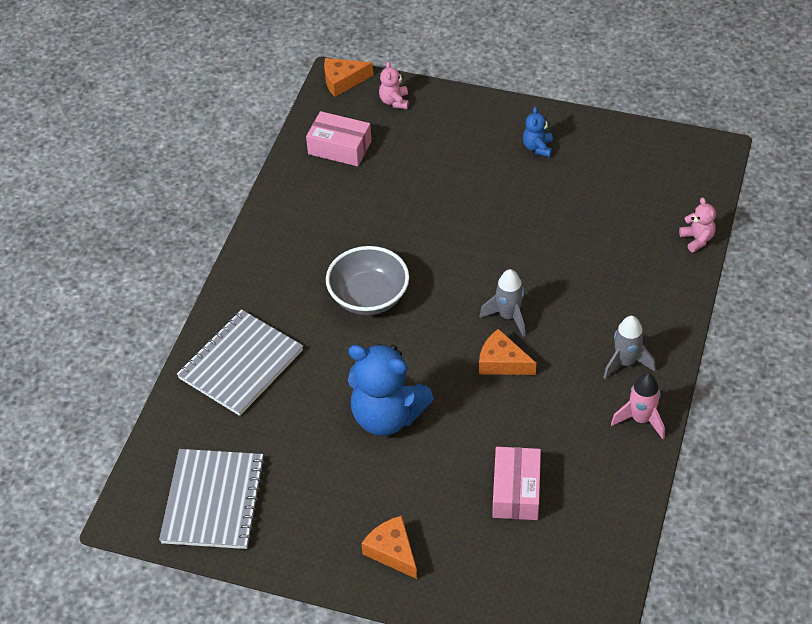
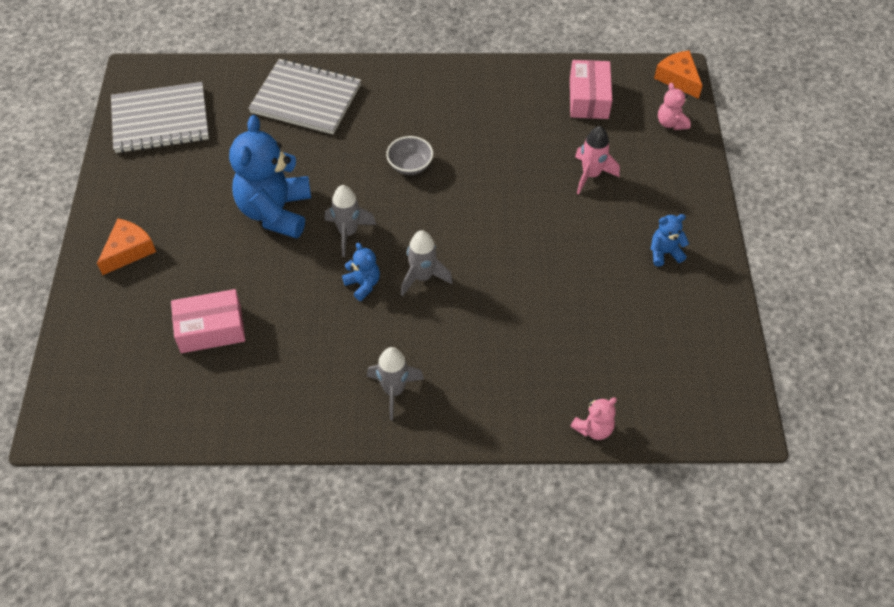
camera: 70 degrees right, 5 degrees up
(369, 297) = (410, 165): grey bowl -> grey bowl, size x0.58
(394, 101) = (671, 123): pink teddy bear -> pink teddy bear turned 90 degrees counterclockwise
(436, 362) = (348, 233): none -> grey rocket
(502, 362) = (363, 284): orange cheese -> blue teddy bear
(641, 419) = (322, 419): pink rocket -> pink rocket (591, 175)

